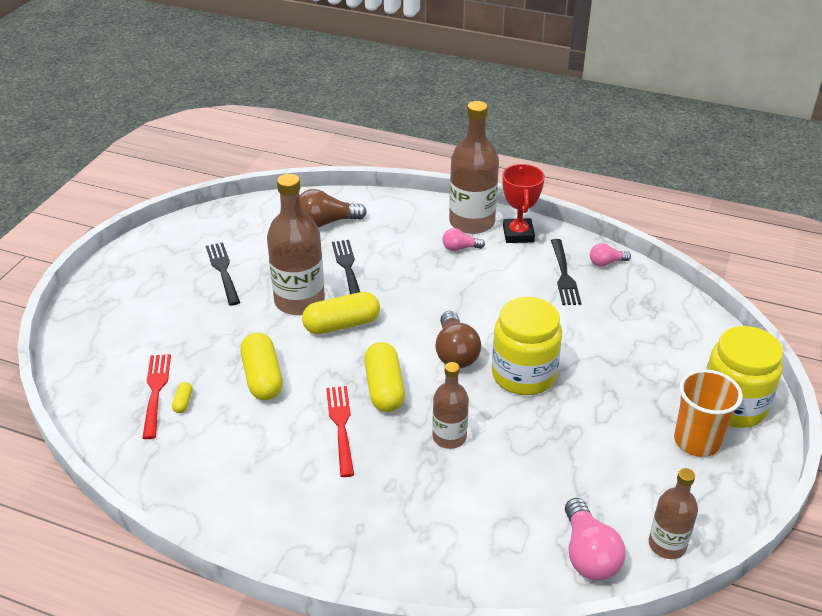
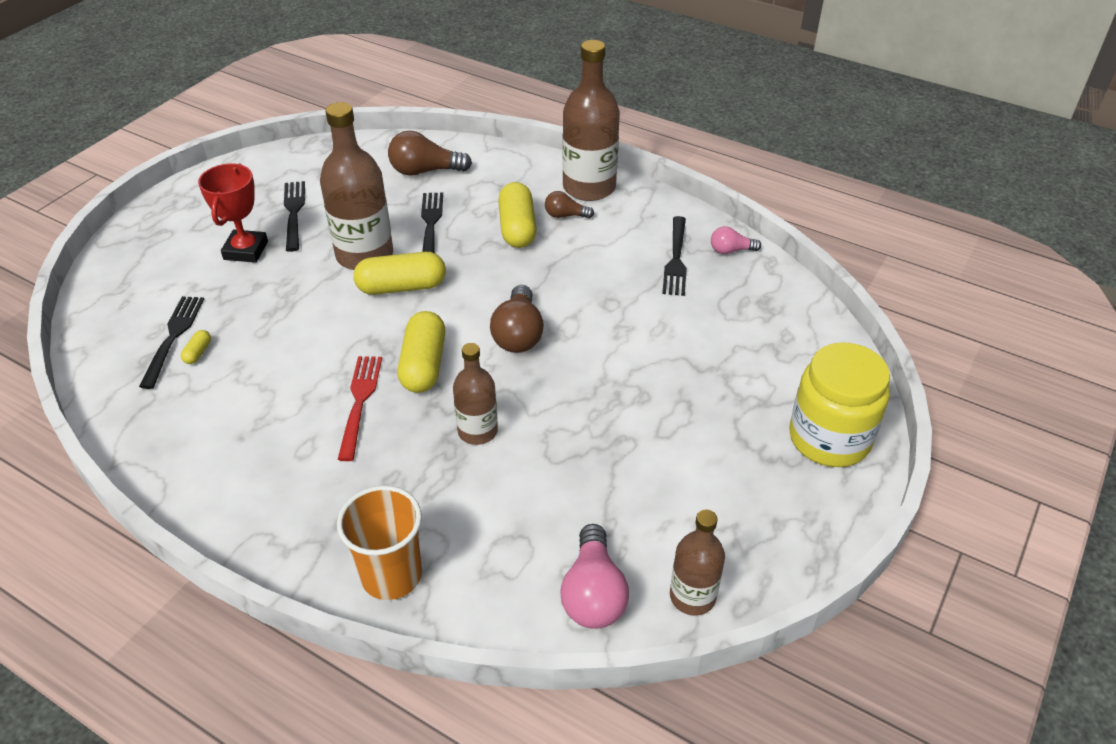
camera: 10 degrees right, 5 degrees up
(156, 392) = (173, 337): red fork -> black fork
(263, 378) = (293, 336): yellow capsule -> yellow capsule (517, 228)
(460, 248) = (565, 215): pink light bulb -> brown light bulb
(518, 234) = (638, 207): red trophy -> red trophy (246, 250)
(523, 375) = (589, 369): yellow jar -> none
(696, 441) = (770, 475): orange cup -> orange cup (391, 575)

